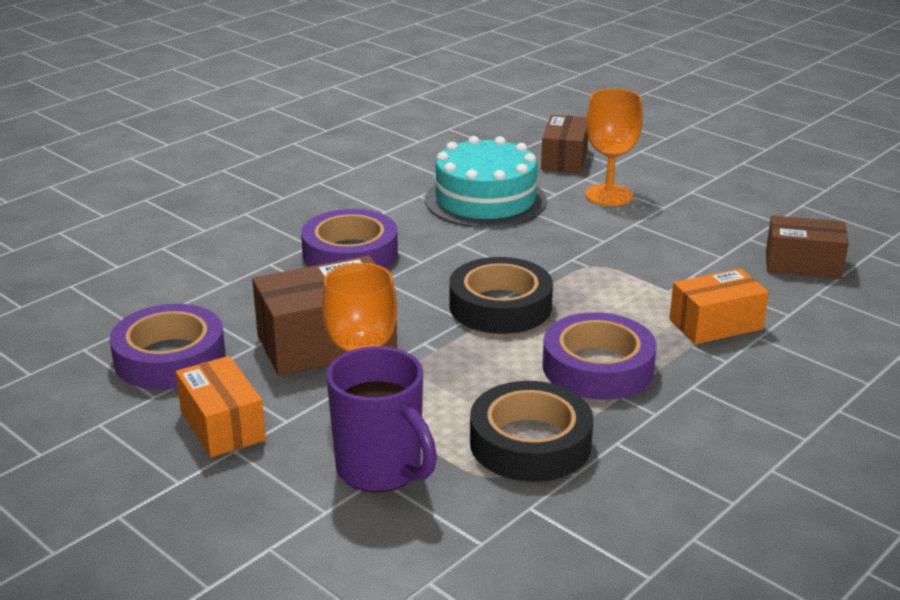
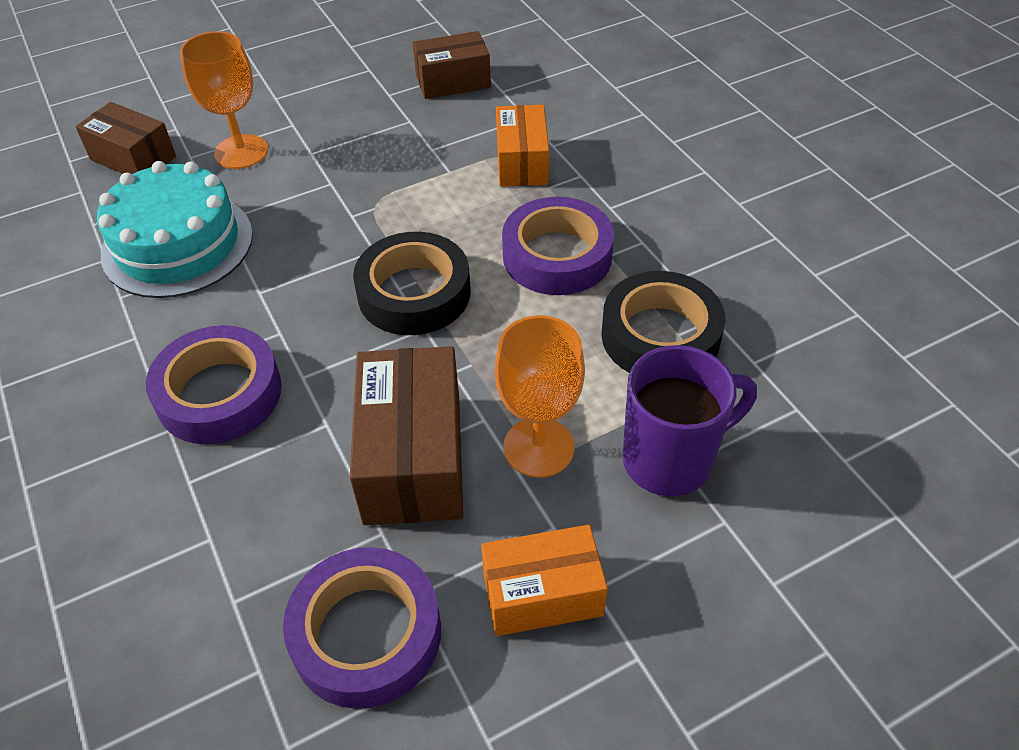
camera: 70 degrees left, 20 degrees up
(803, 264) = (453, 81): brown box -> brown box turned 45 degrees clockwise

